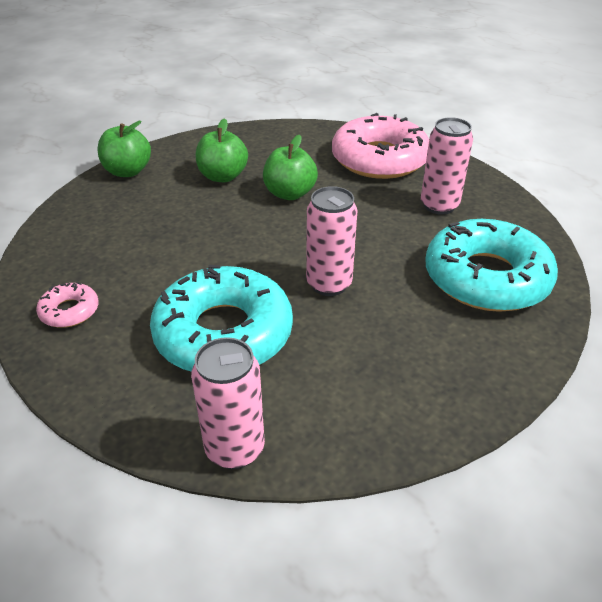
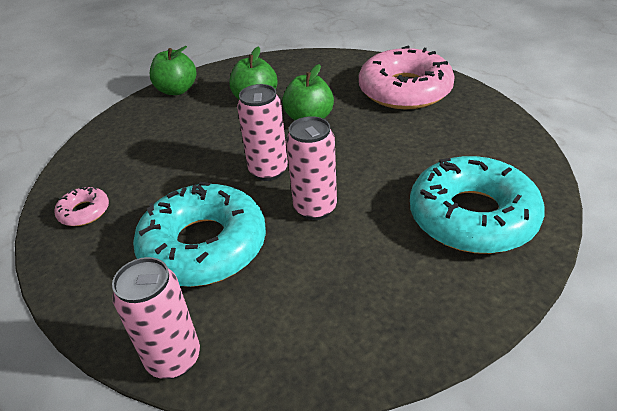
camera: 15 degrees right, 0 degrees up
(439, 206) = (448, 139): pink can -> pink can (268, 171)

